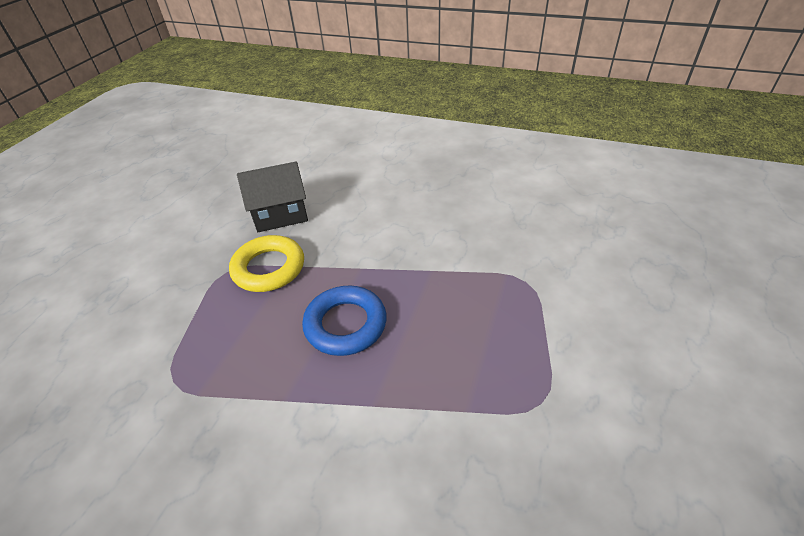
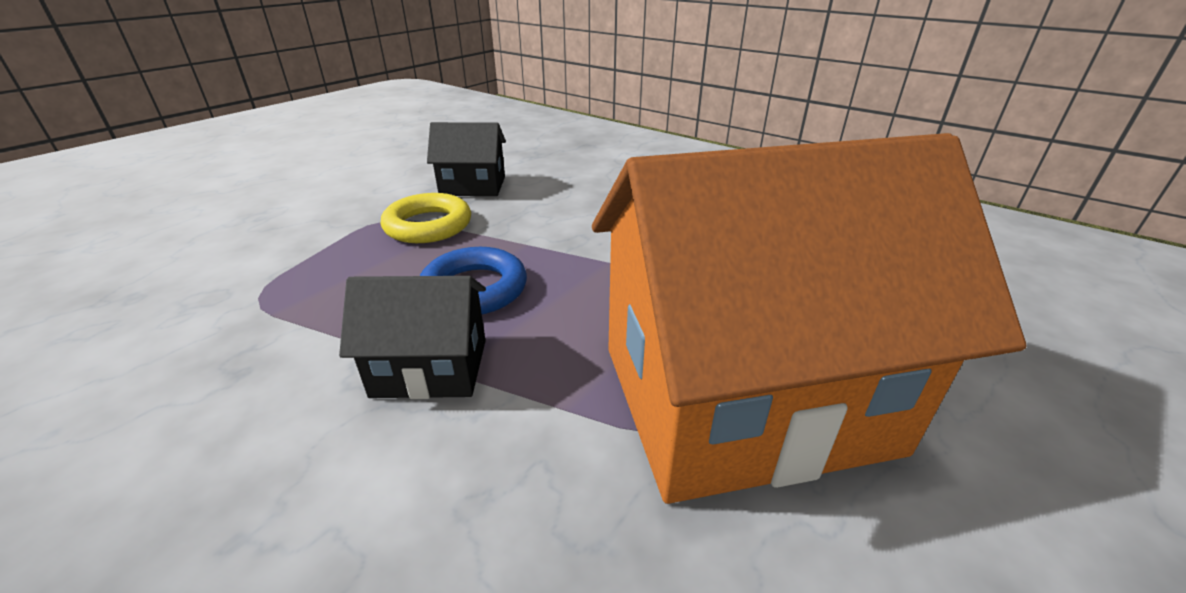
camera: 15 degrees right, 10 degrees down
(355, 406) = (430, 367): none -> black house
(573, 367) = (743, 397): none -> orange house

